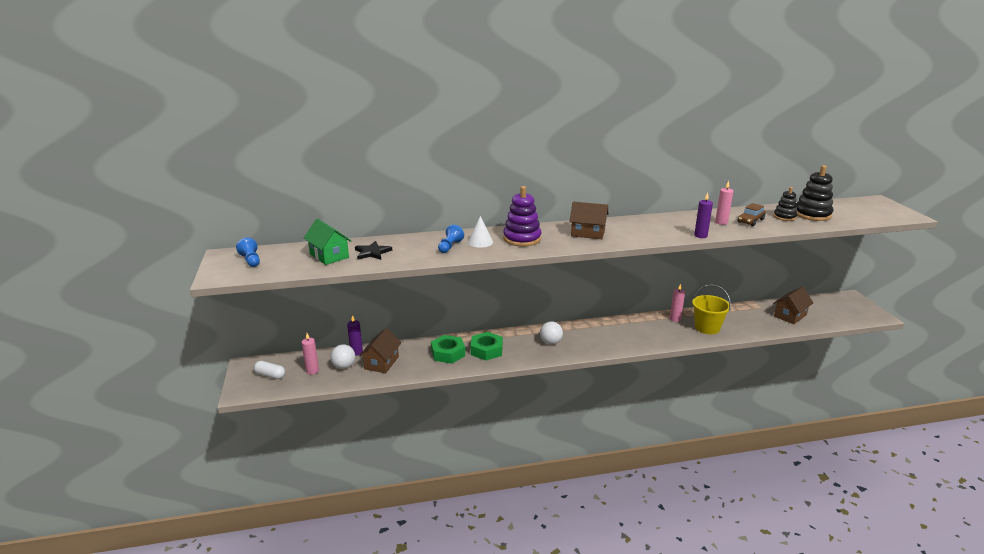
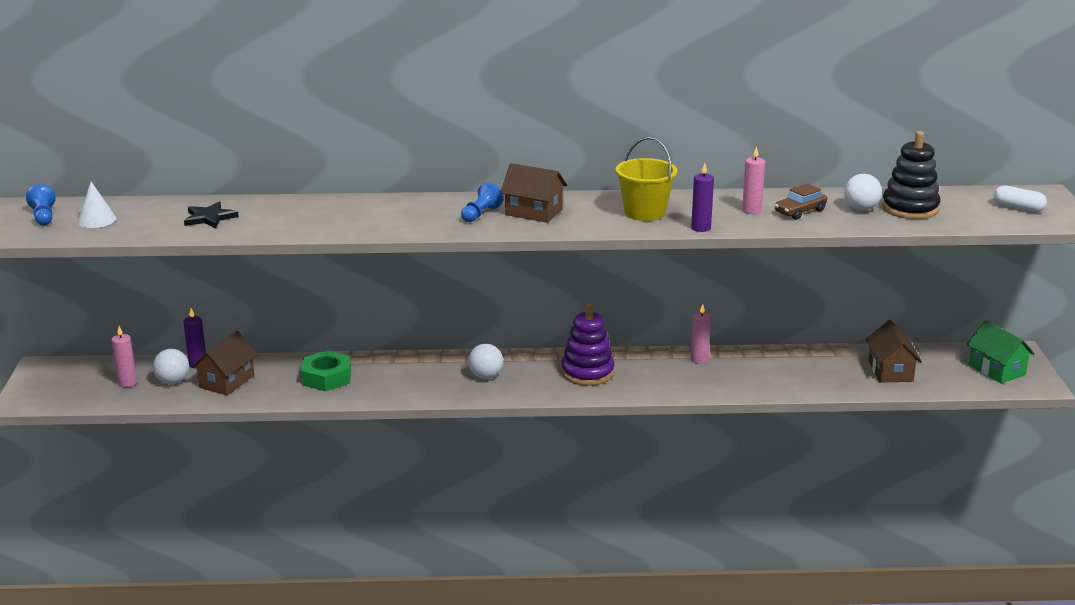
camera: 10 degrees right, 0 degrees up
(270, 375) = (68, 383): white capsule -> white capsule (1018, 208)
(329, 255) = (149, 218): green house -> green house (996, 369)
(450, 247) = (321, 217): blue pawn -> blue pawn (481, 214)
(480, 242) = (368, 214): white cone -> white cone (97, 220)
(486, 350) = (385, 378): green nut -> none
(522, 239) = (431, 214): purple stacking toy -> purple stacking toy (587, 372)
(707, 328) = (741, 377): yellow bucket -> yellow bucket (644, 212)
(784, 217) = (861, 209): black stacking toy -> white ball
(790, 315) = (890, 371): brown house -> brown house turned 60 degrees counterclockwise

